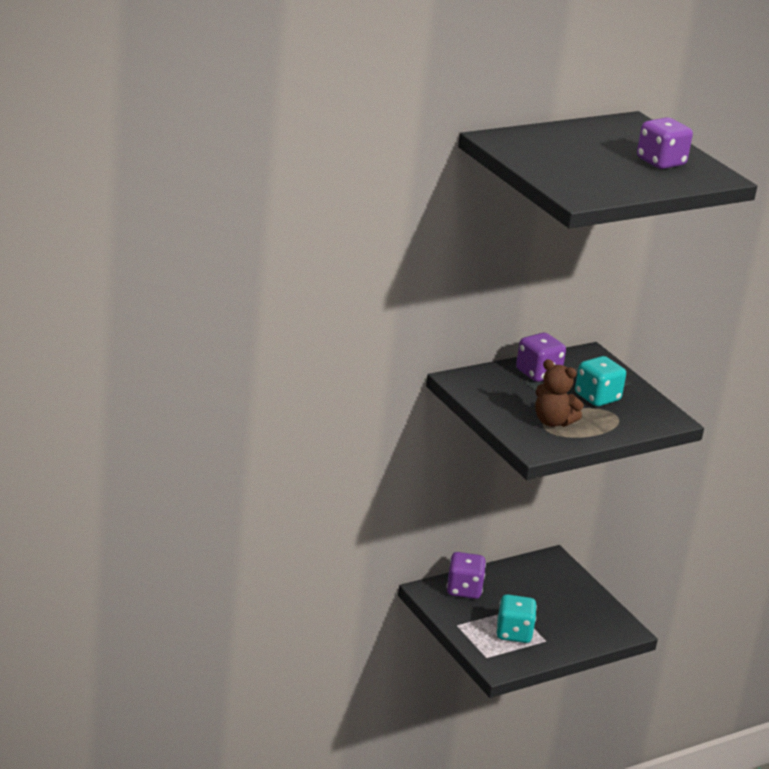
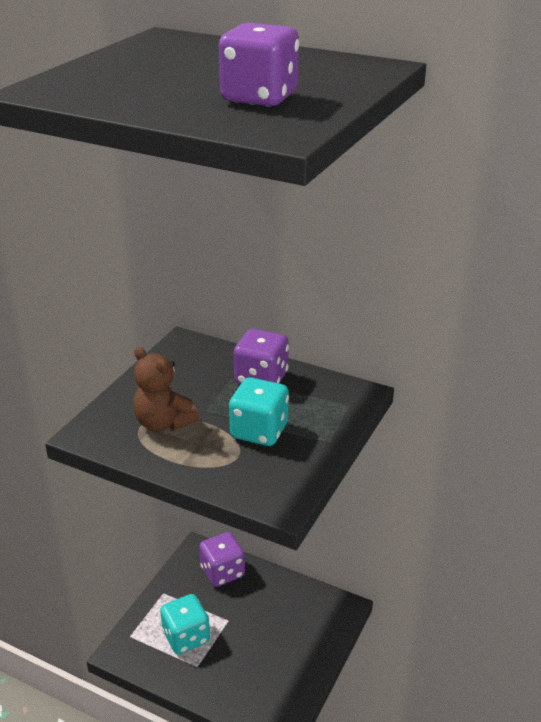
camera: 60 degrees right, 5 degrees up
(552, 422) = (163, 423): brown teddy bear -> brown teddy bear turned 45 degrees counterclockwise

